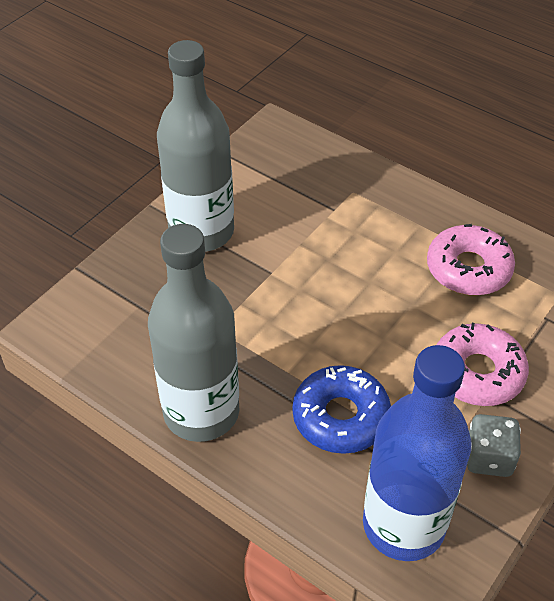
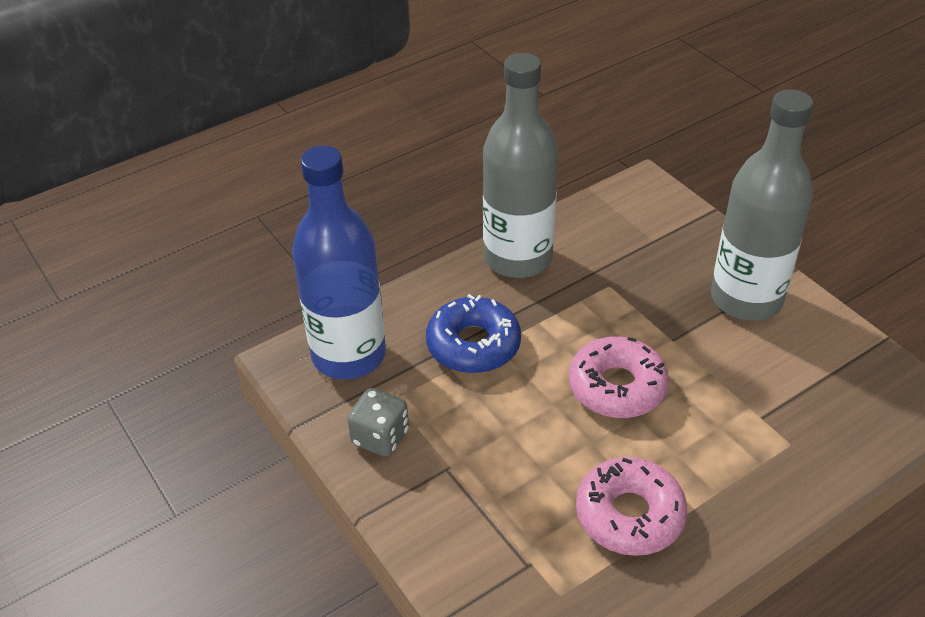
camera: 110 degrees right, 5 degrees down
(477, 373) = (479, 466): pink donut -> pink donut (617, 387)

